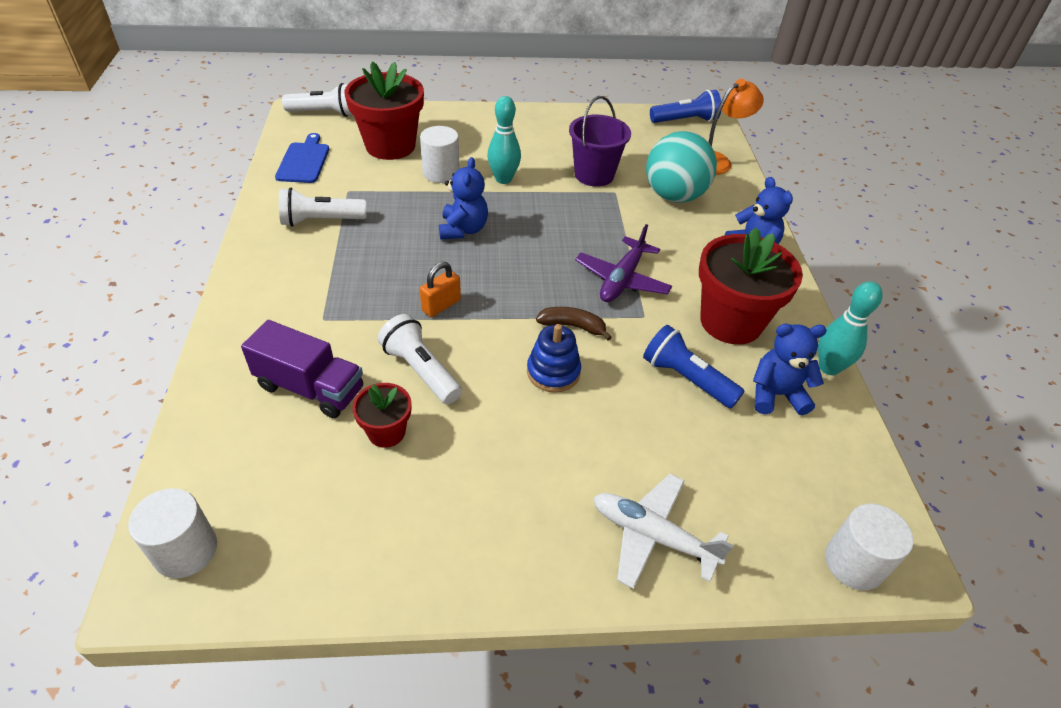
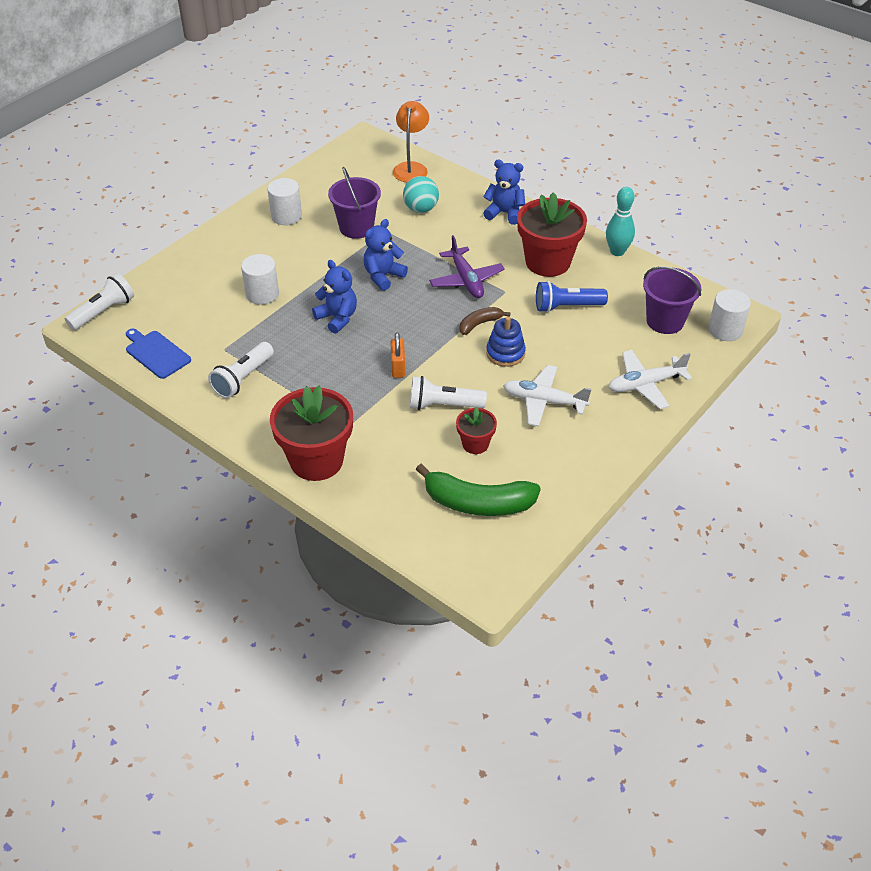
camera: 45 degrees left, 0 degrees up
(185, 550) = (473, 563): white cylinder -> white cylinder (286, 216)
(292, 492) = (478, 503): none -> green banana
(310, 388) = (404, 459): purple truck -> none
(390, 146) = (196, 301): red flower pot -> red flower pot (316, 460)
(503, 179) = (308, 270): turquoise bowling pin -> none
(515, 451) = (543, 401): none -> white plane
(674, 196) = (421, 209): turquoise ball -> turquoise ball, size x0.65
(685, 120) = (353, 151): blue flashlight -> none
(776, 395) = (613, 283): blue teddy bear -> blue teddy bear (383, 276)
(782, 485) = (665, 321): none -> purple bucket

